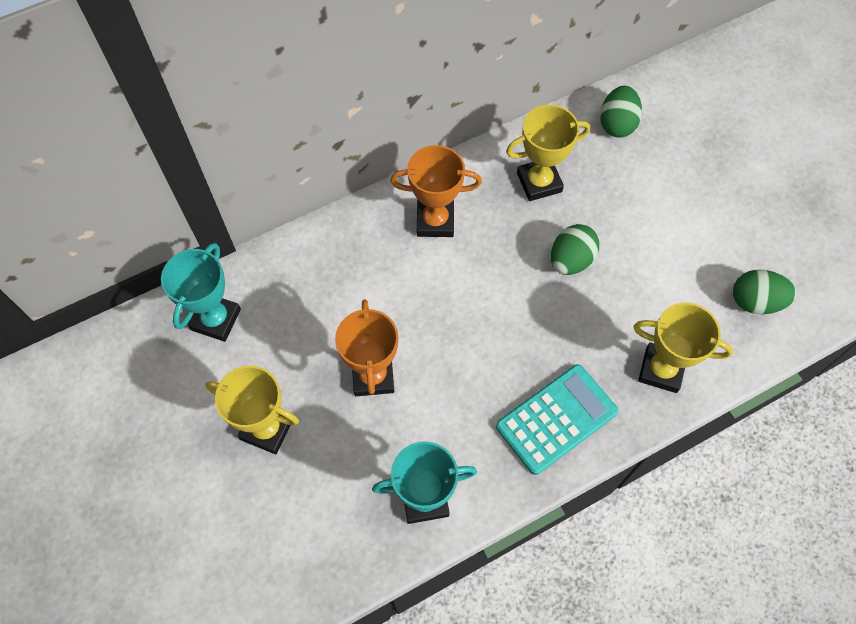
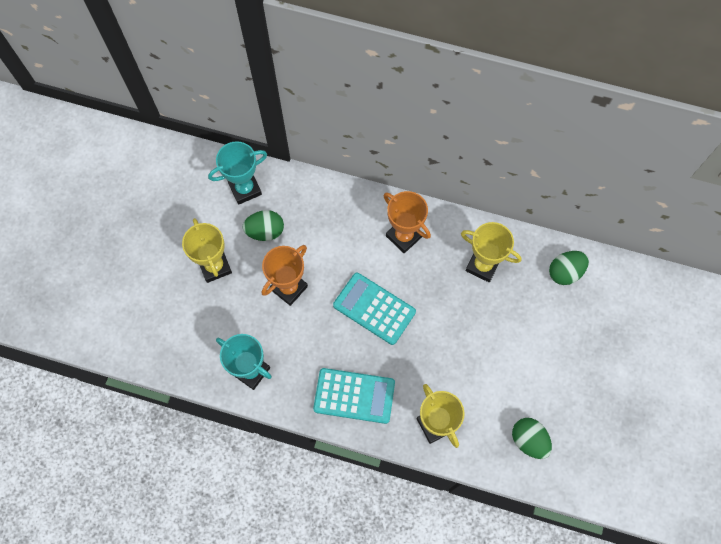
camera: 45 degrees right, 5 degrees up
(482, 315) = (374, 308): none -> turquoise calculator
(571, 260) = (452, 323): green egg -> green egg (265, 231)

